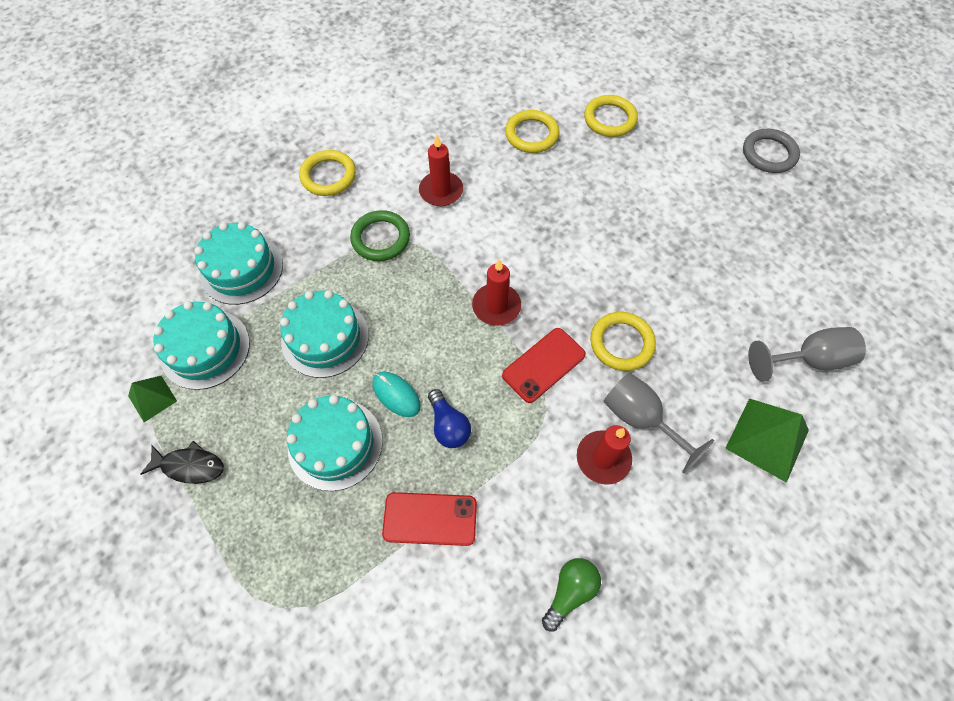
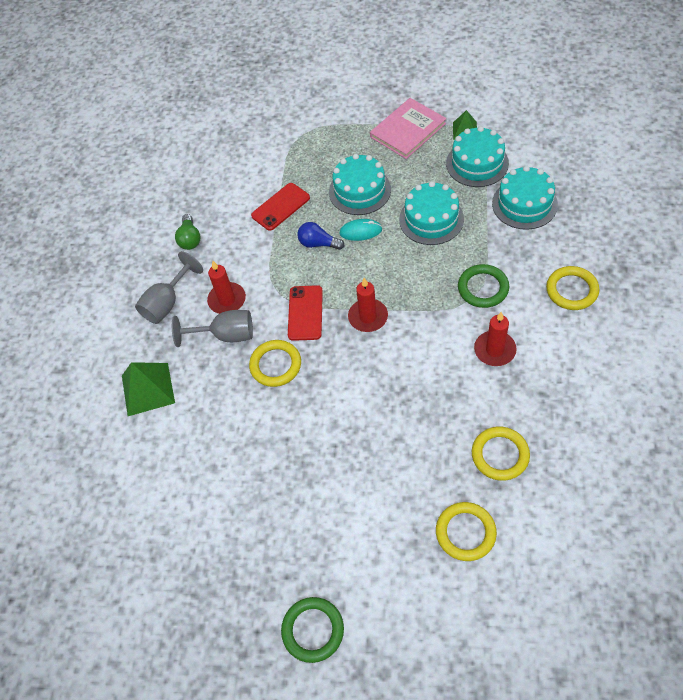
camera: 140 degrees right, 5 degrees down
(190, 466) = (408, 130): black fish -> pink book
(769, 154) = (313, 630): grey ring -> green ring
(808, 360) = (156, 462): grey goblet -> grey goblet (167, 303)

